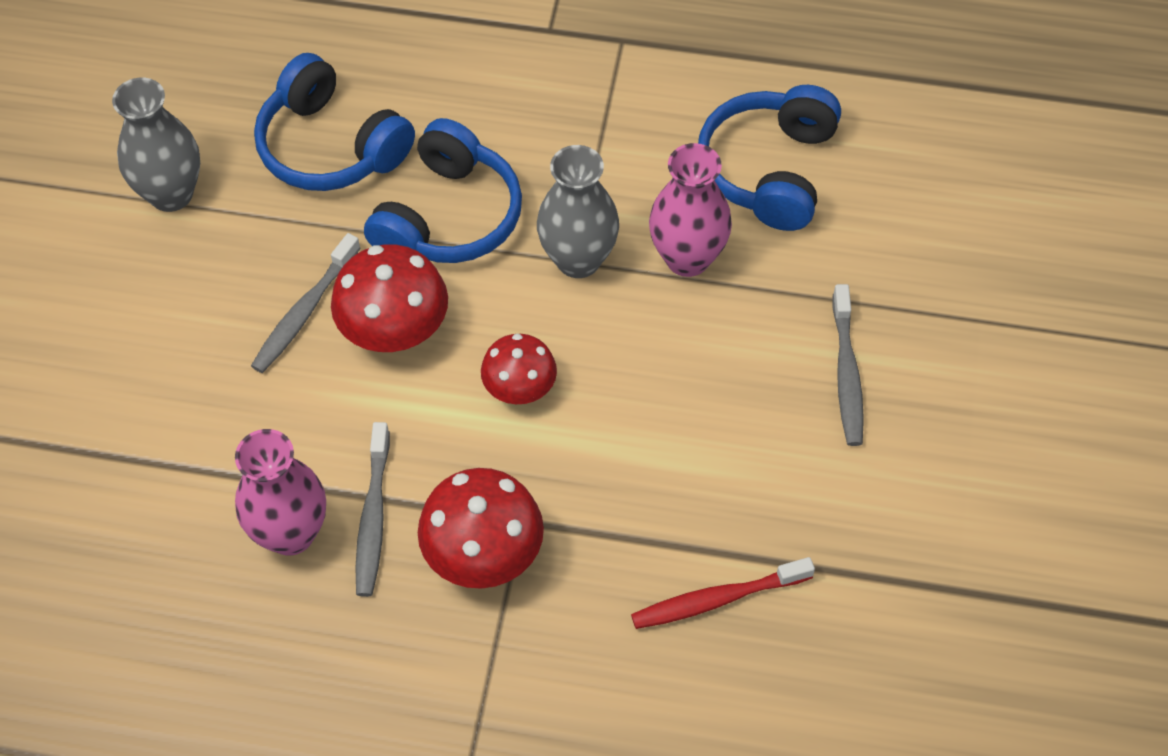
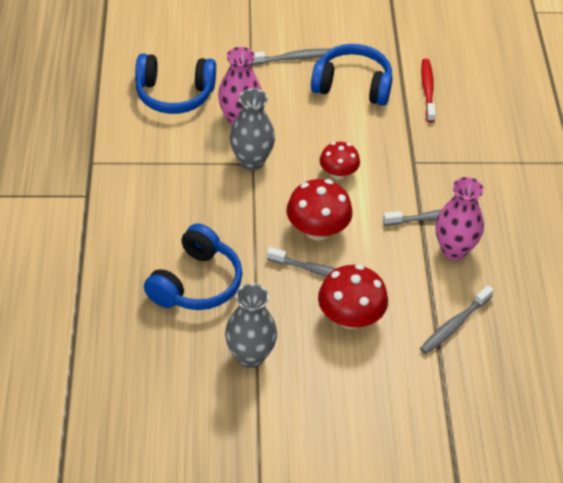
camera: 105 degrees left, 10 degrees down
(131, 489) = (454, 325): none -> grey toothbrush
(448, 216) = (236, 219): blue headphones -> blue headphones (352, 86)
(483, 553) = (436, 173): red mushroom -> red mushroom (350, 317)
(718, 599) = (427, 90): red toothbrush -> red toothbrush turned 150 degrees counterclockwise

